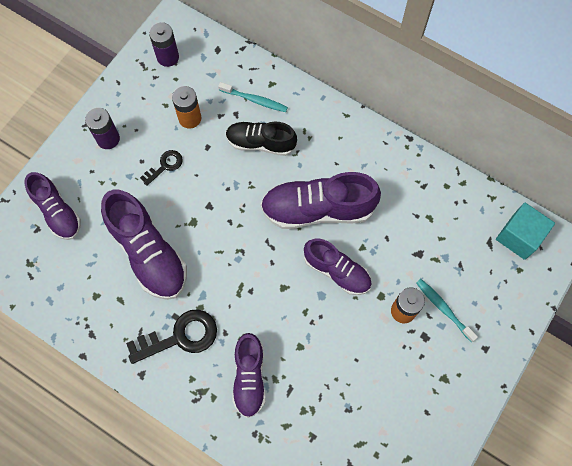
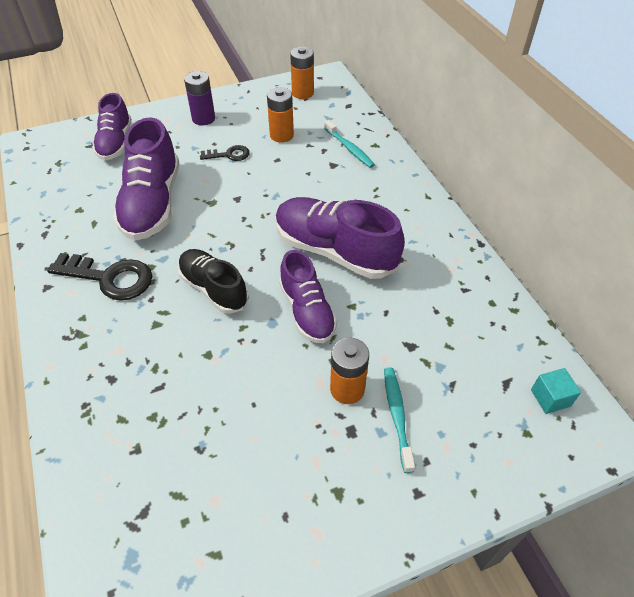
camera: 35 degrees right, 20 degrees down
(168, 57) = (302, 93): purple battery -> orange battery
(249, 377) = (133, 350): purple shoe -> none
(260, 143) = (326, 178): black shoe -> black shoe (213, 289)
(519, 237) = (550, 398): turquoise cube -> turquoise cube, size x0.58

